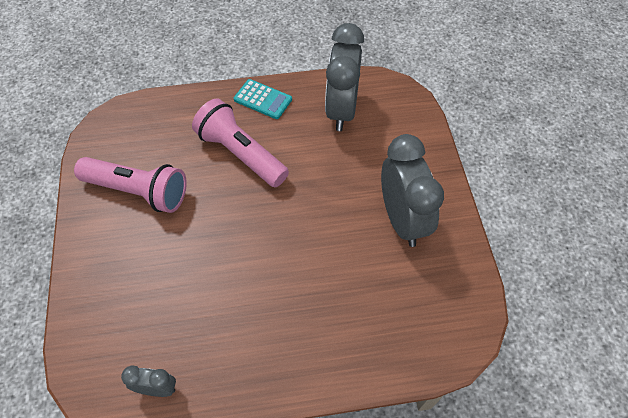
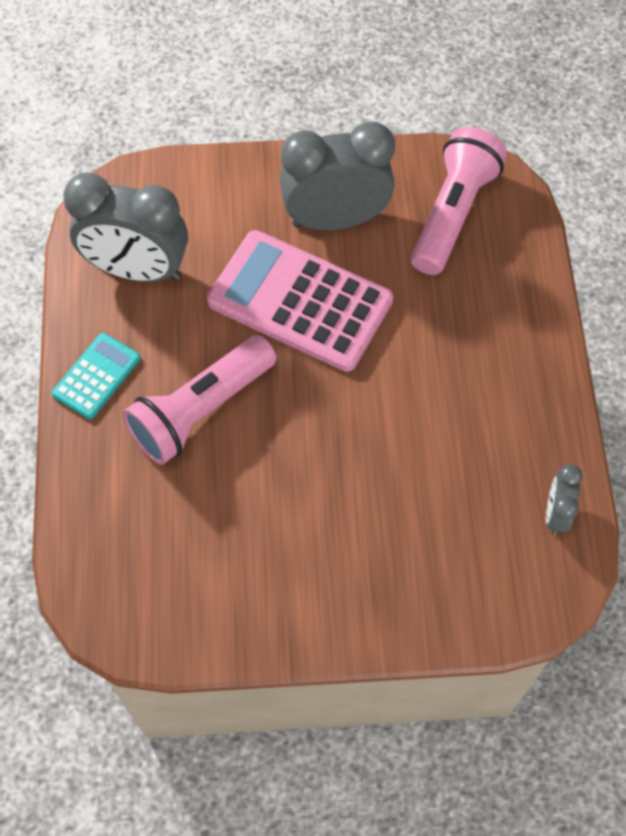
camera: 85 degrees left, 5 degrees up
(138, 191) = (253, 556): pink flashlight -> pink flashlight (453, 213)
(328, 202) = (300, 301): none -> pink calculator

